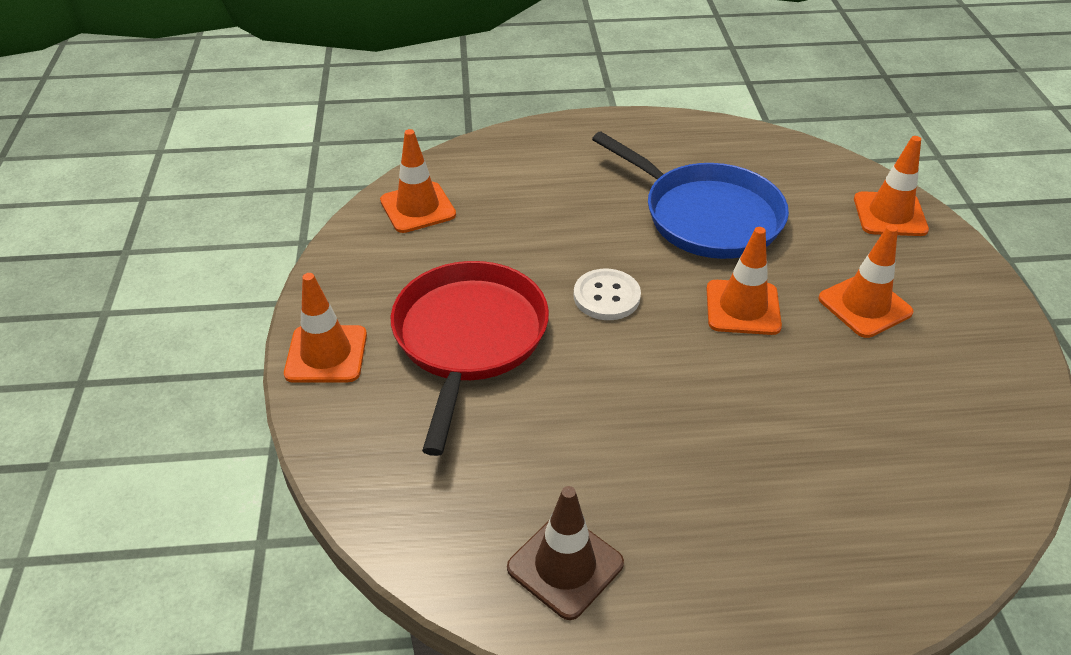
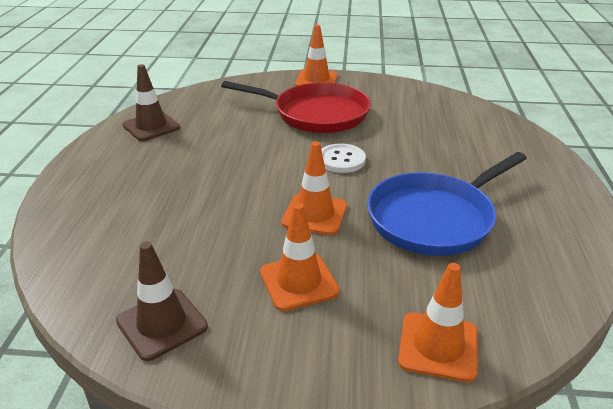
camera: 100 degrees right, 10 degrees down
(418, 208) = (442, 105): orange traffic cone -> none
(988, 398) = (162, 324): none -> brown traffic cone

